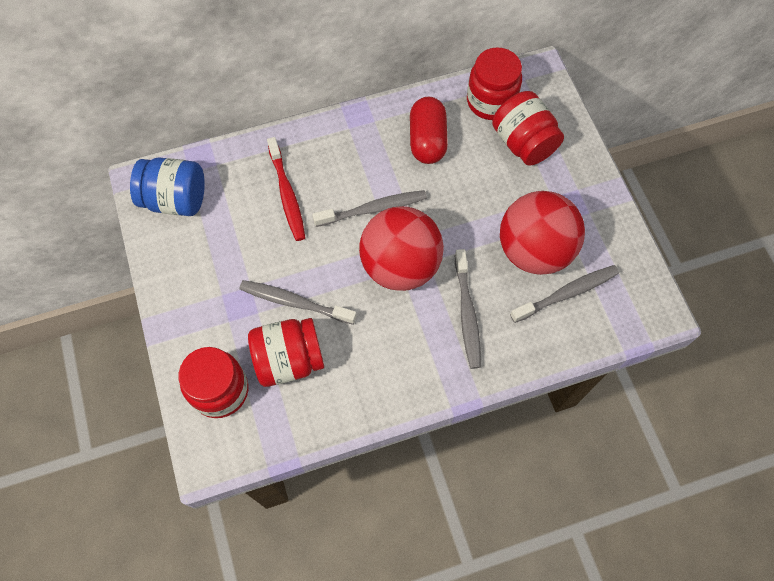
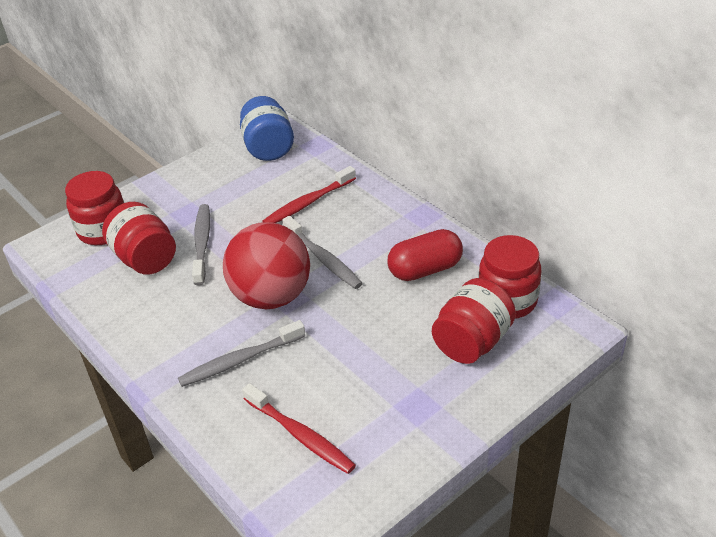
camera: 70 degrees right, 25 degrees down
(534, 250) = (340, 391): red ball -> none
(566, 293) = (300, 435): grey toothbrush -> red toothbrush

